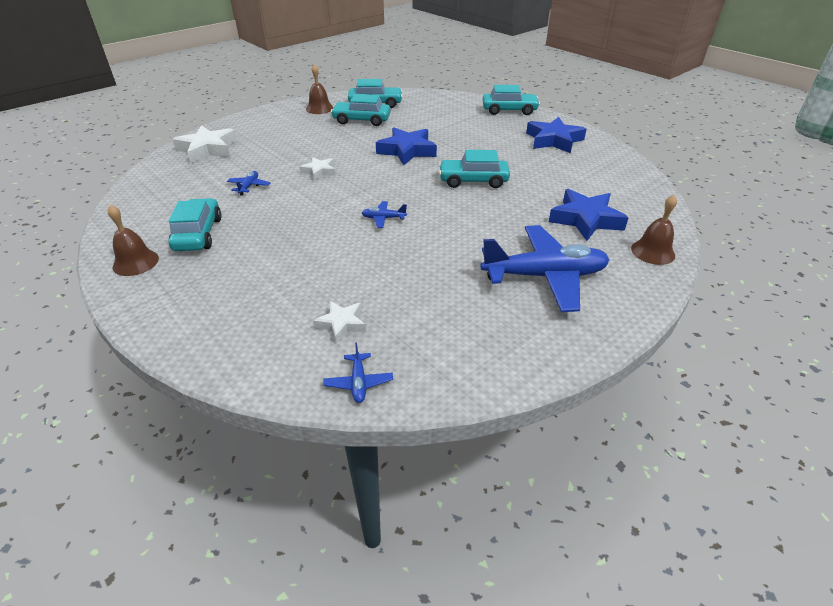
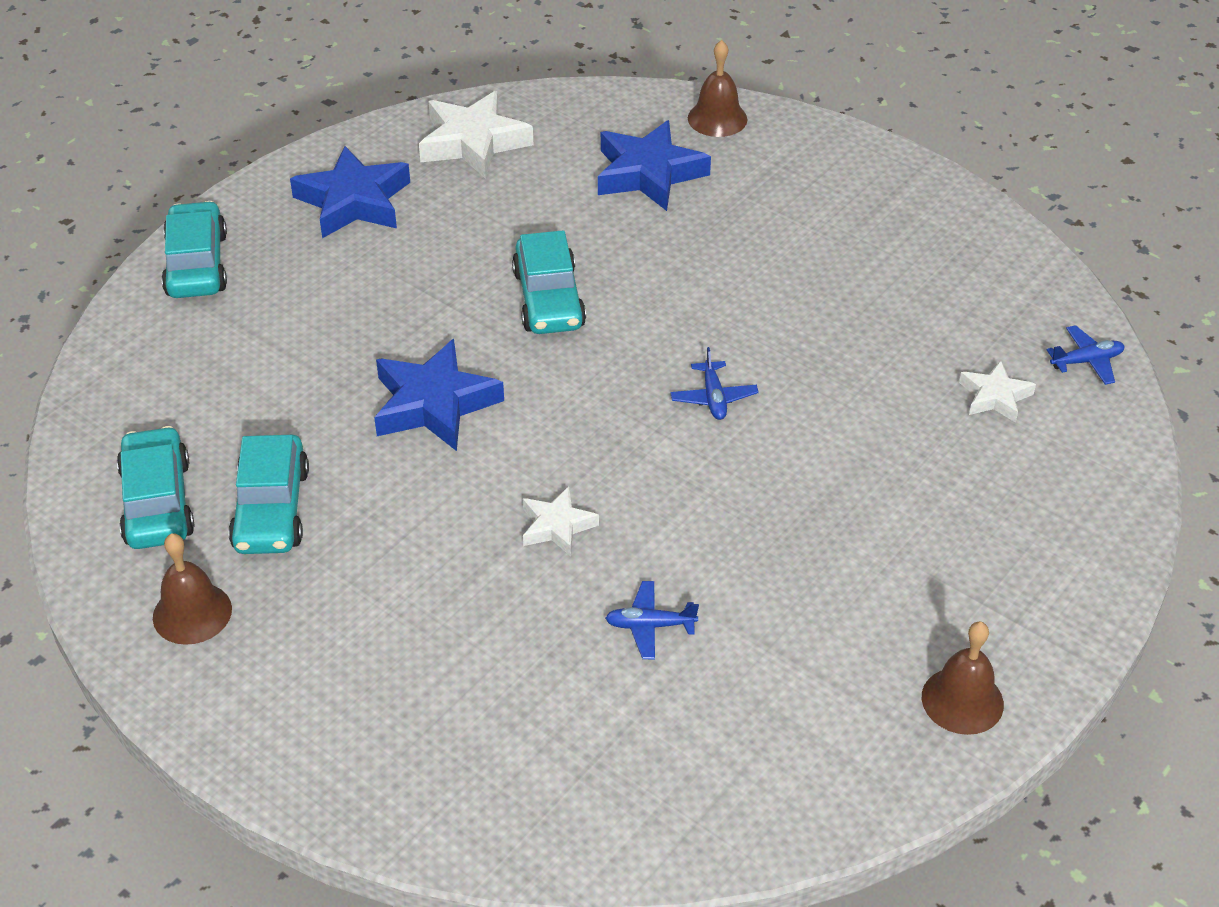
camera: 100 degrees left, 5 degrees up
(198, 234) = (847, 643): turquoise car -> none
(207, 149) = (482, 776): white star -> white star (473, 142)
(544, 276) = (812, 215): blue plane -> none

